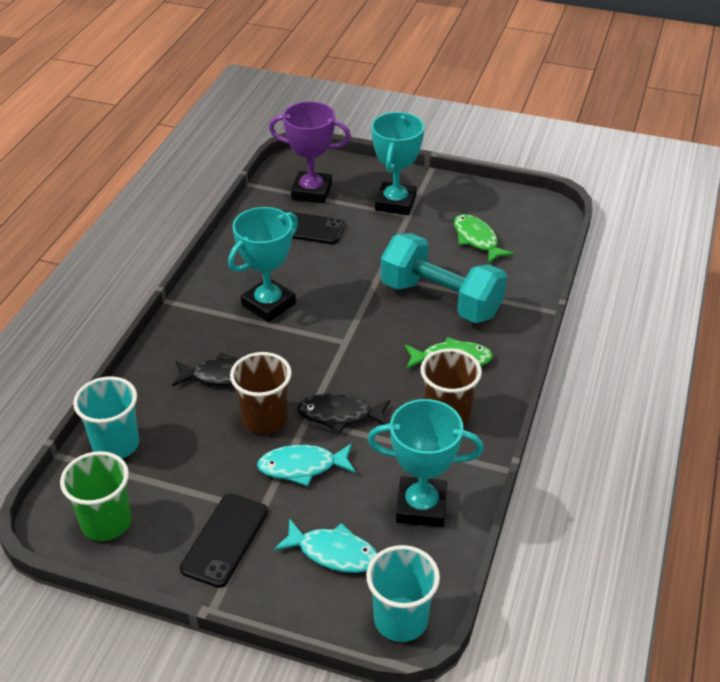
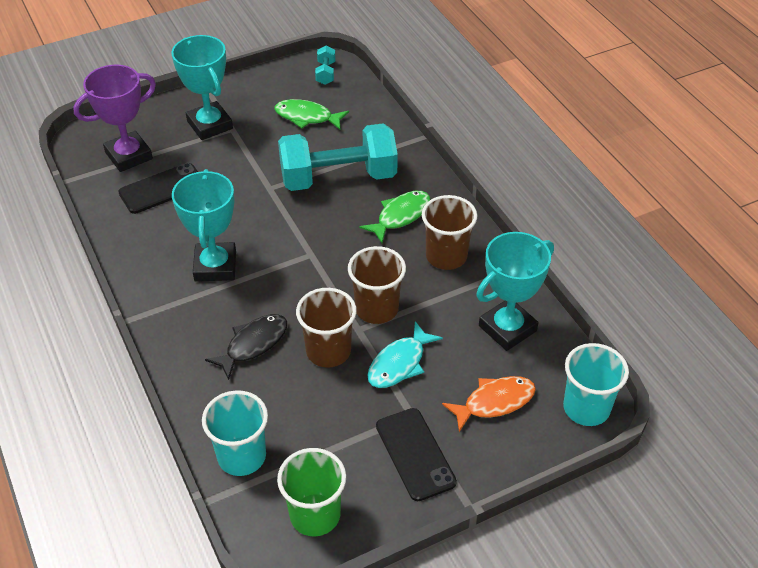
camera: 45 degrees left, 5 degrees up
(333, 553) = (494, 402): turquoise fish -> orange fish
(339, 415) = (376, 309): black fish -> brown cup
(537, 215) = (325, 73): none -> turquoise dumbbell

